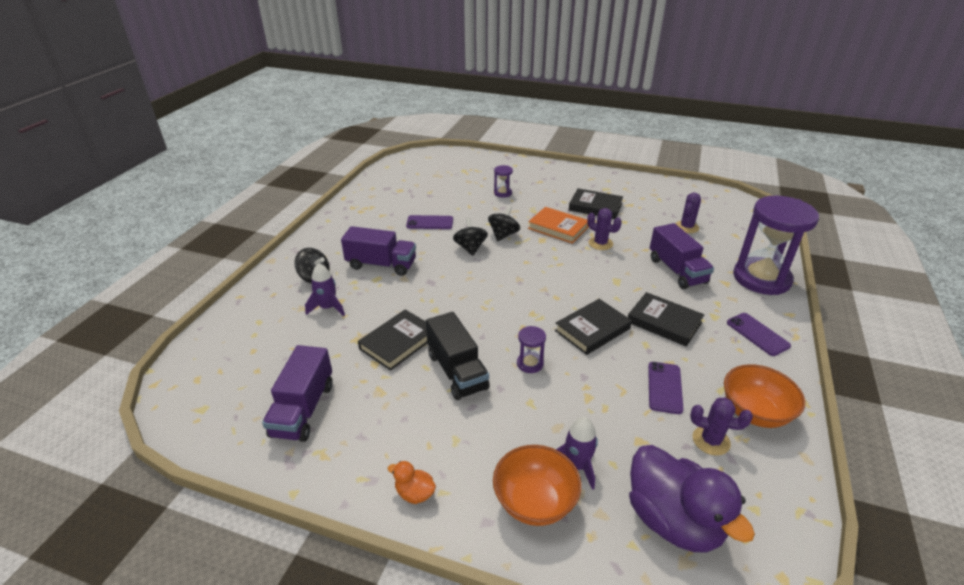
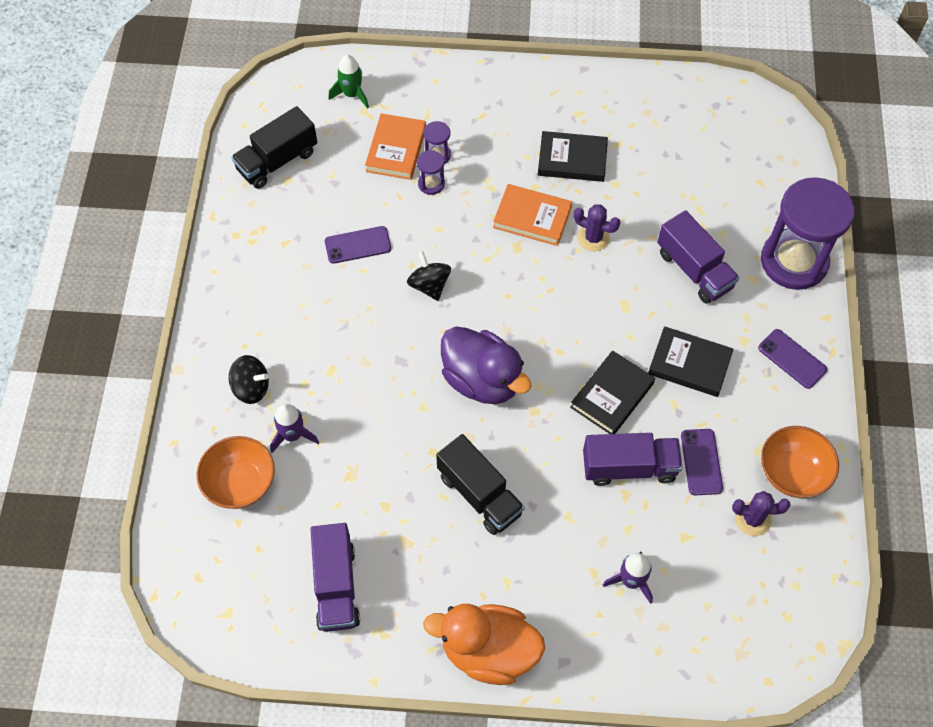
camera: 15 degrees left, 25 degrees up
(381, 265) = (326, 344): purple truck -> purple truck (629, 467)
(398, 182) = (277, 161): none -> black truck
(398, 342) = (399, 469): black book -> none
(414, 493) = (488, 651): orange duck -> orange duck, size x2.37
(459, 163) = (351, 94): none -> green rocket
(476, 187) = (396, 149): none -> orange book
(503, 235) = (464, 248): black spinning top -> none
(530, 363) = (555, 464): purple hourglass -> purple hourglass (431, 184)
(534, 502) = (601, 630): orange bowl -> orange bowl (240, 483)
(673, 520) = (726, 616): purple duck -> purple duck (482, 380)
(686, 227) = (697, 178): purple cactus -> none

